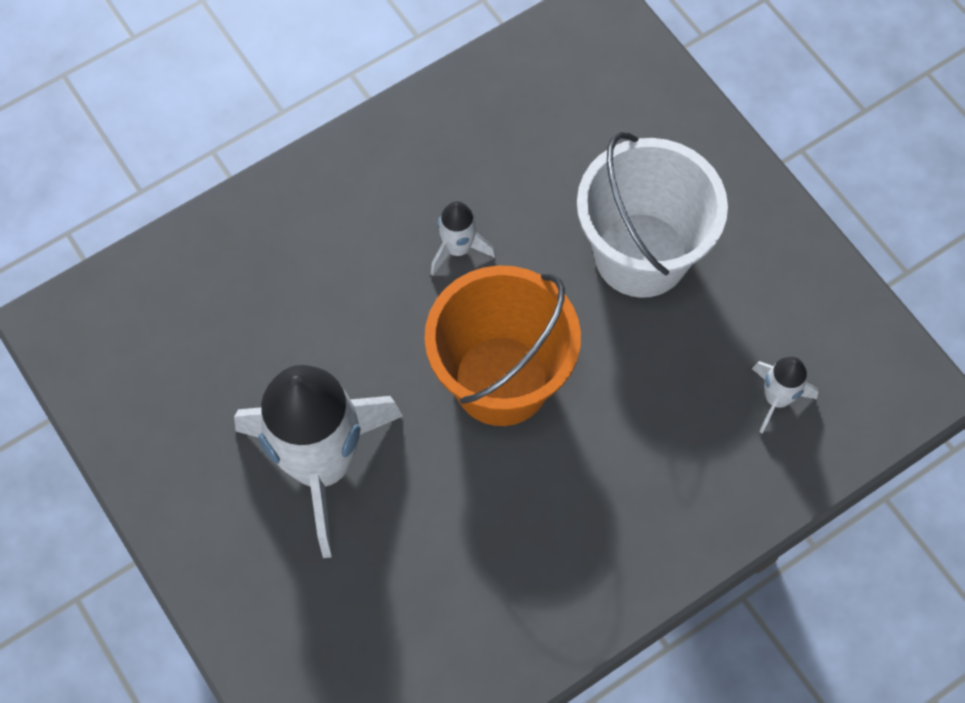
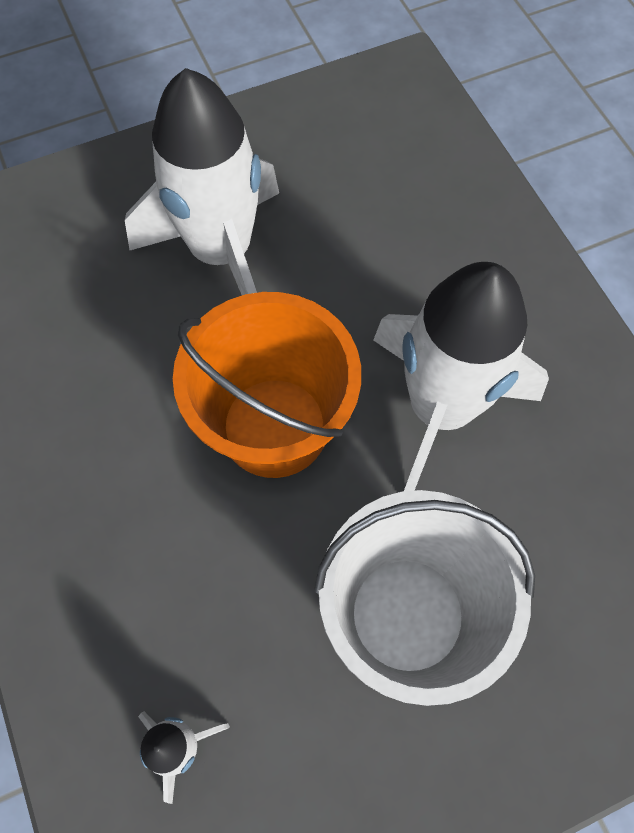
camera: 100 degrees right, 0 degrees up
(458, 249) = (440, 409): white rocket -> white rocket, size x2.34

